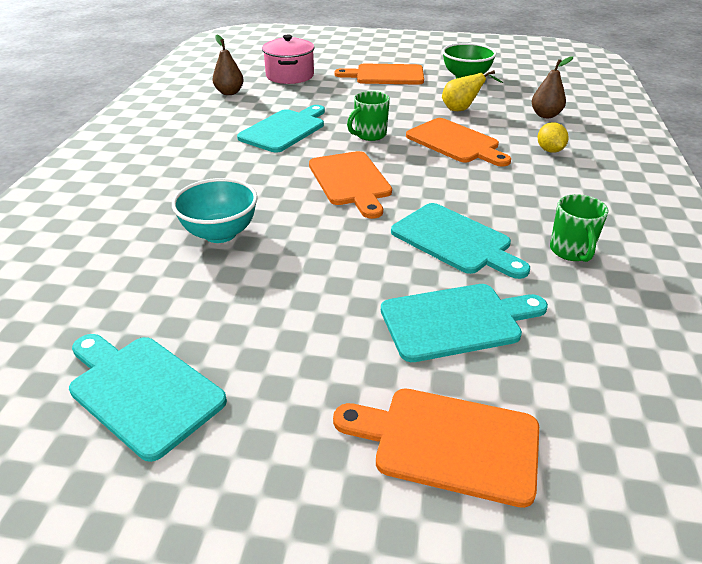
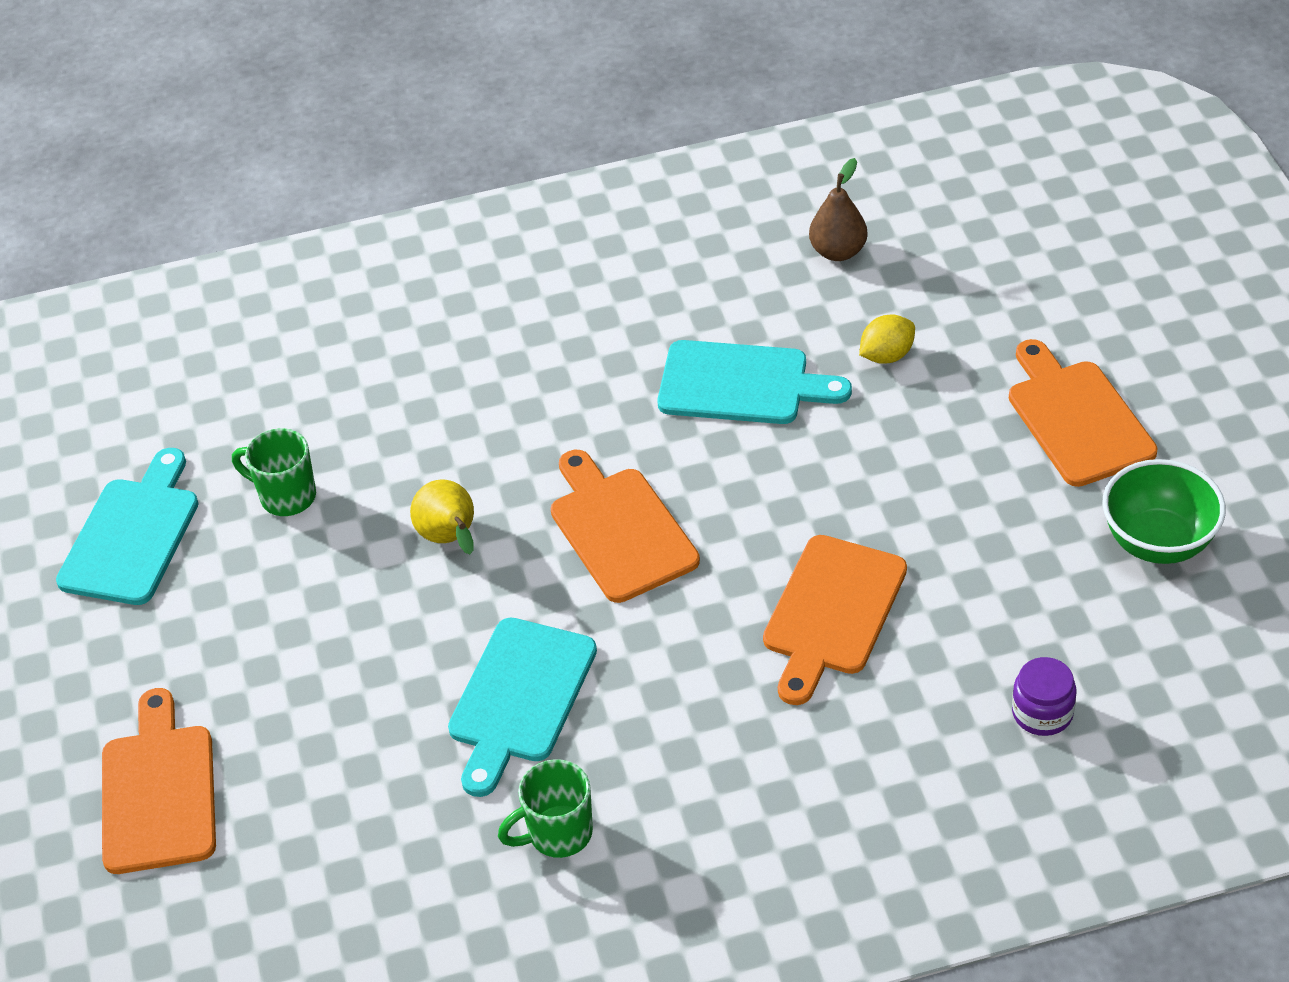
camera: 70 degrees right, 10 degrees up
(220, 233) = (414, 457): turquoise bowl -> none
(290, 76) = (971, 289): pink pot -> none
(351, 181) = (619, 530): orange cutting board -> orange cutting board turned 105 degrees clockwise
(369, 135) = (789, 493): green mug -> green mug (286, 496)
(456, 321) = (346, 747): turquoise cutting board -> none
(462, 109) = (982, 582): yellow pear -> yellow pear (450, 539)
(545, 115) = (1042, 713): brown pear -> purple jar
(549, 150) = (882, 749): yellow lemon -> yellow lemon (887, 355)

